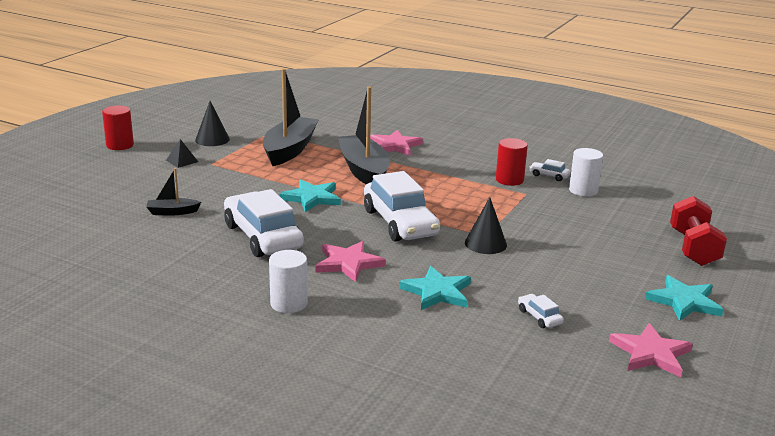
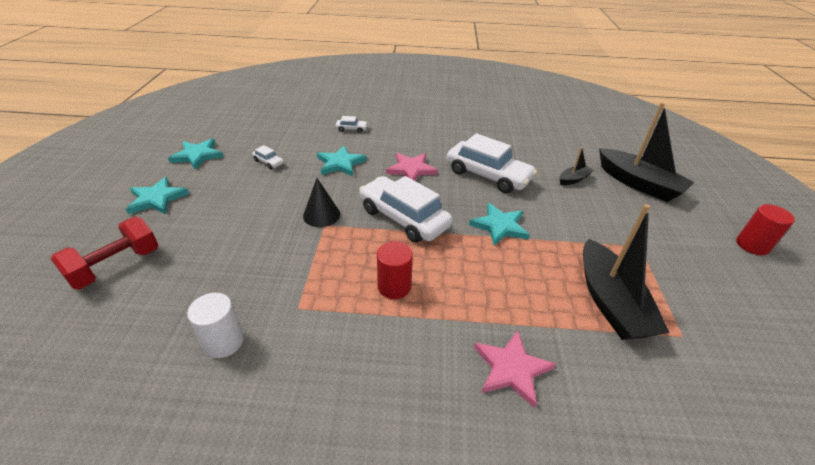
camera: 155 degrees right, 15 degrees up
(182, 161) = (666, 241): black pyramid -> none
(212, 139) = (706, 291): black cone -> none
(289, 303) = (421, 136): white cylinder -> none
(364, 170) = (496, 288): black boat -> black boat (638, 183)
(509, 180) = (324, 332): red cylinder -> red cylinder (394, 286)
(549, 176) = (271, 366): white car -> white car (351, 129)
(650, 353) = (197, 155): pink star -> turquoise star
(693, 248) = (116, 266): red dumbbell -> red dumbbell turned 60 degrees clockwise

